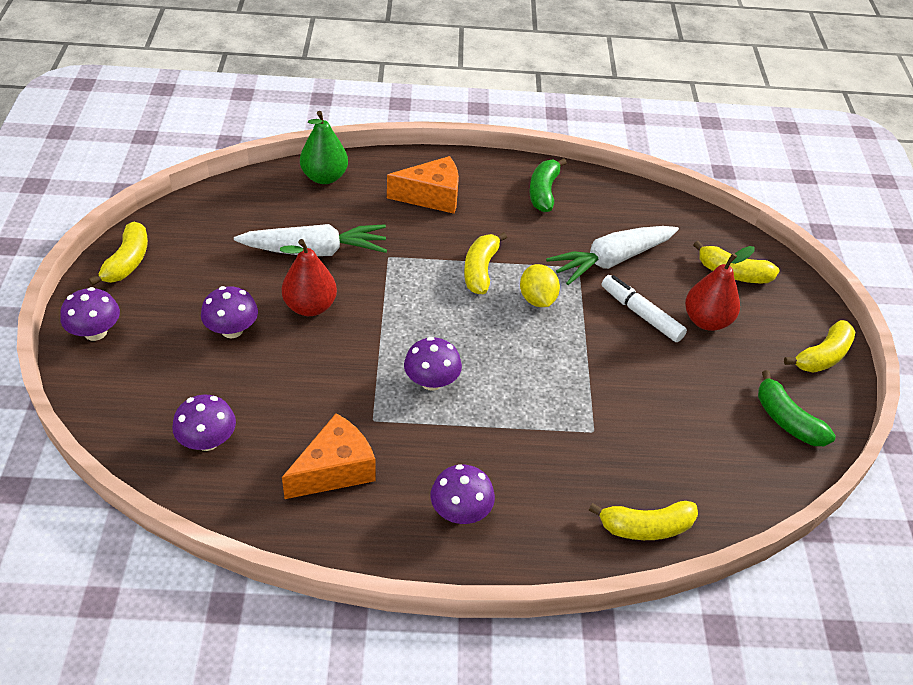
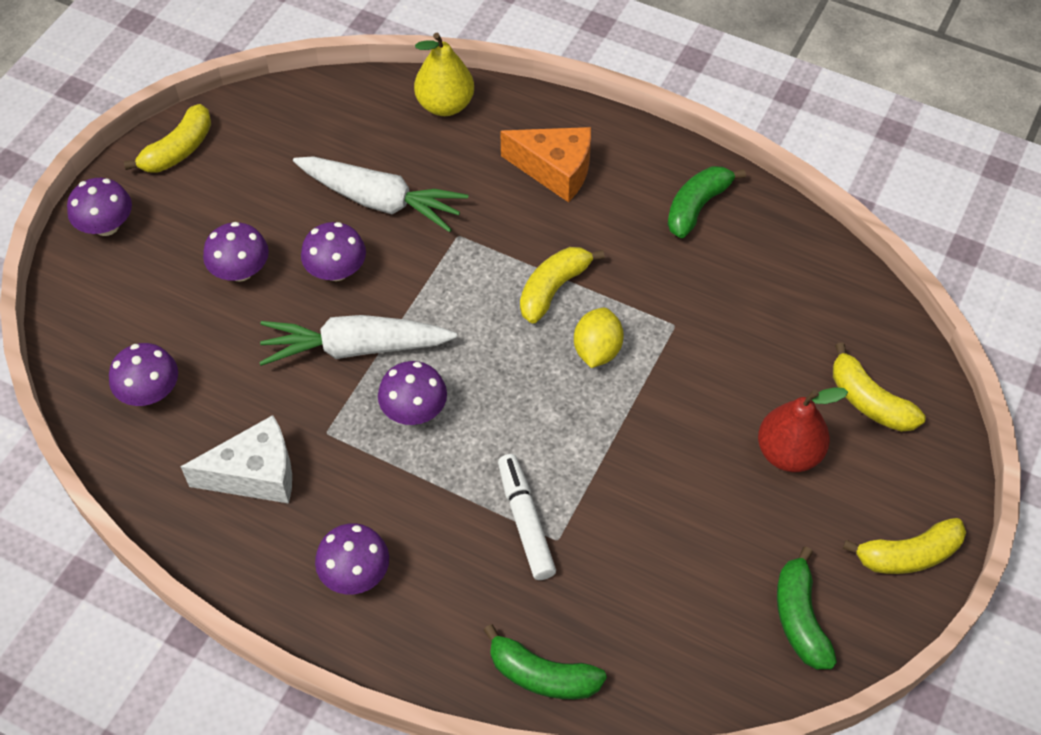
camera: 30 degrees right, 10 degrees up
(310, 306) = (336, 270): red pear -> purple mushroom
(324, 177) = (445, 105): green pear -> yellow pear
(335, 470) = (255, 474): orange cheese -> white cheese
(611, 260) = (722, 330): white carrot -> white carrot (355, 348)
(641, 314) = (711, 415): white marker -> white marker (525, 522)
(645, 527) = (542, 675): yellow banana -> green banana

